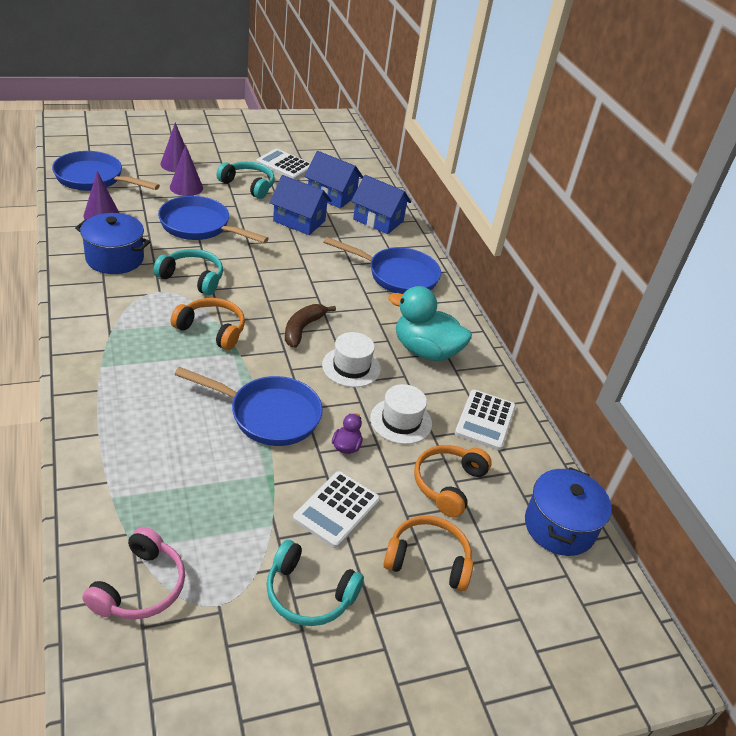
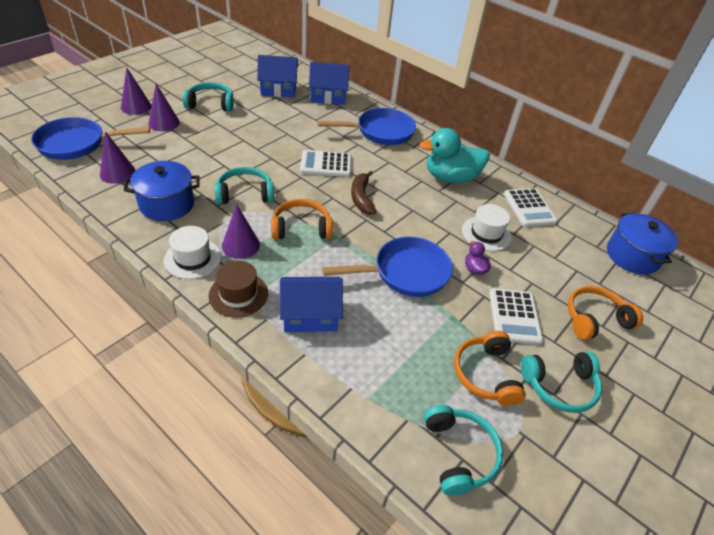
camera: 30 degrees left, 5 degrees up
(95, 359) = (238, 294): none -> brown hat
(140, 587) = (459, 453): pink headphones -> turquoise headphones
(141, 320) = (240, 245): none -> purple cone
(199, 226) = (207, 150): blue pan -> none
(284, 165) = (221, 78): white calculator -> white calculator (326, 164)
(299, 221) = (276, 117): blue house -> blue house (310, 315)
(351, 367) = (419, 211): white hat -> white hat (192, 258)
(448, 484) = (554, 262): orange headphones -> orange headphones (486, 374)

